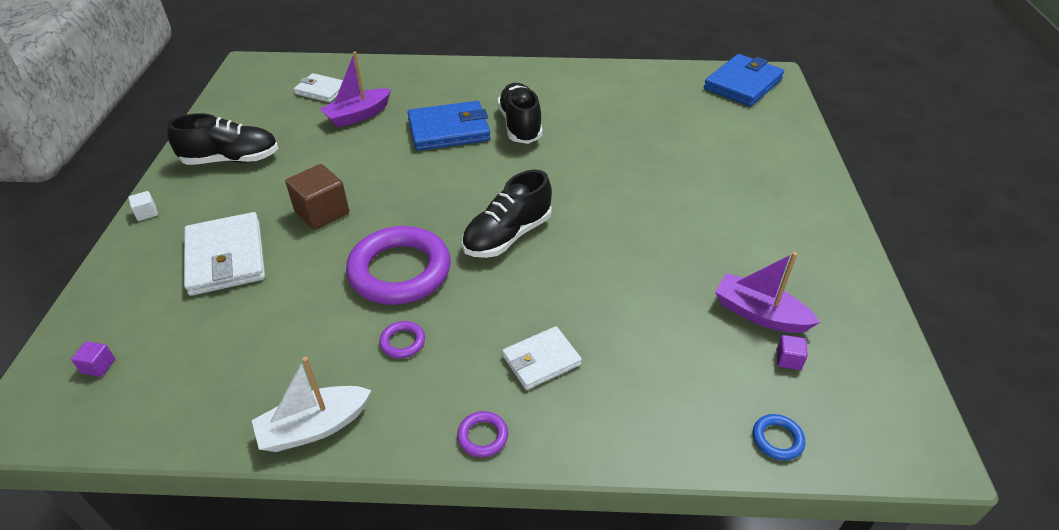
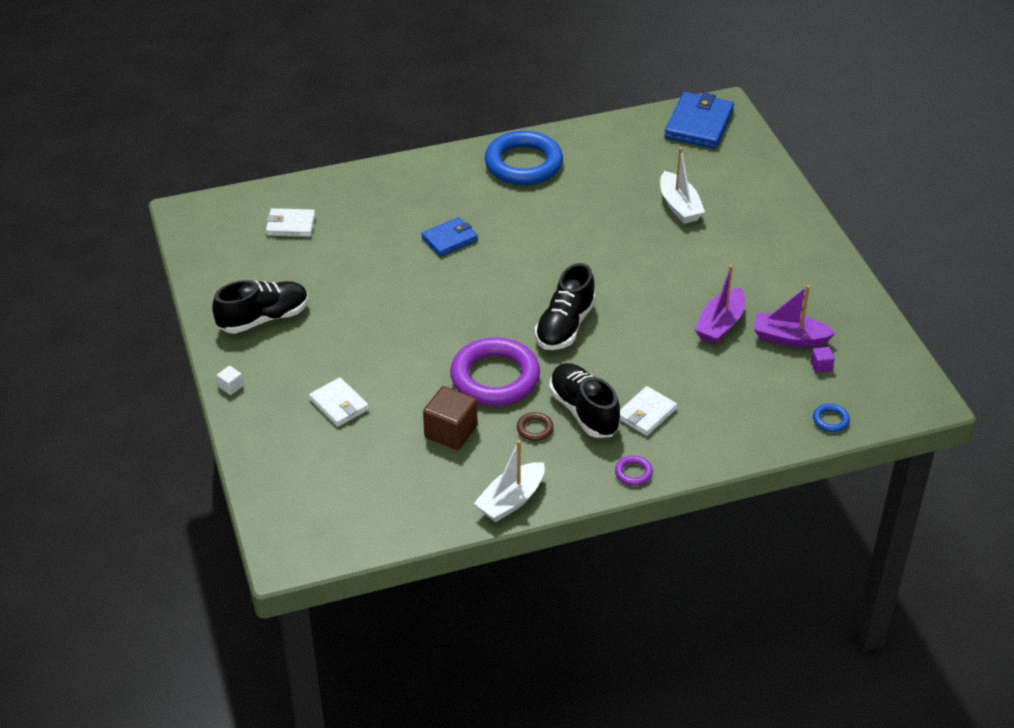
camera: 20 degrees left, 0 degrees up
(98, 366) = (311, 508): purple cube -> none
(226, 257) = (339, 405): white wallet -> white wallet, size x0.61
(322, 213) = (391, 346): brown cube -> brown cube (451, 432)
(358, 115) = (350, 244): purple boat -> purple boat (720, 325)
(402, 342) = (535, 429): purple ring -> brown ring
(449, 130) = (449, 239): blue wallet -> blue wallet, size x0.61
(520, 125) = (513, 218): black shoe -> black shoe (584, 411)
(558, 84) = (523, 164): none -> blue ring
(690, 148) = (679, 206): none -> white boat

